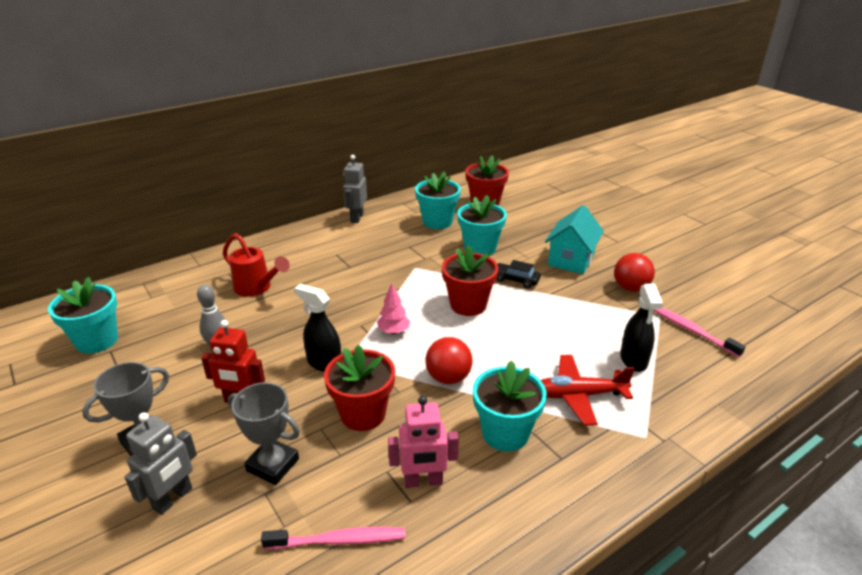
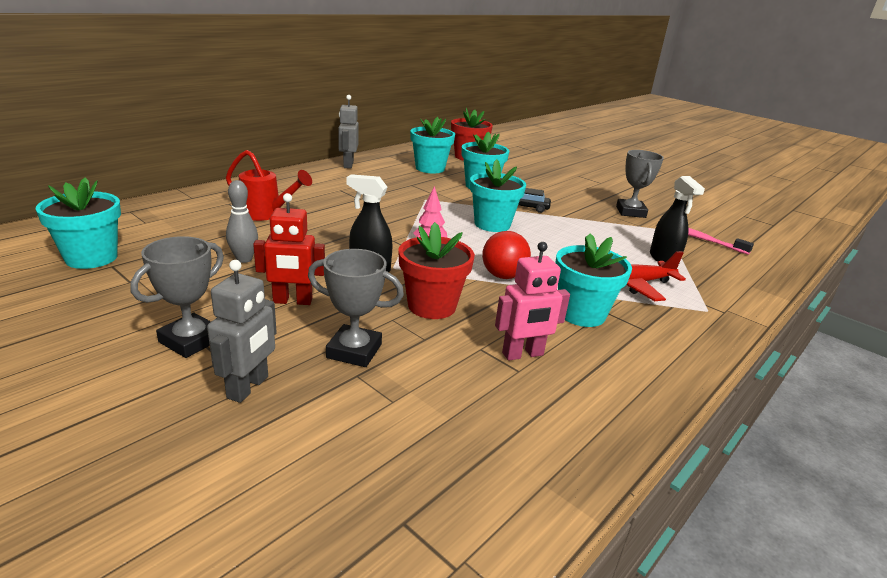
camera: 15 degrees left, 5 degrees down
(338, 540) = (460, 408): pink toothbrush -> none
(468, 305) = (492, 224): red flower pot -> turquoise flower pot
(571, 260) = (568, 194): turquoise house -> none
(630, 288) = (630, 212): red ball -> grey trophy

